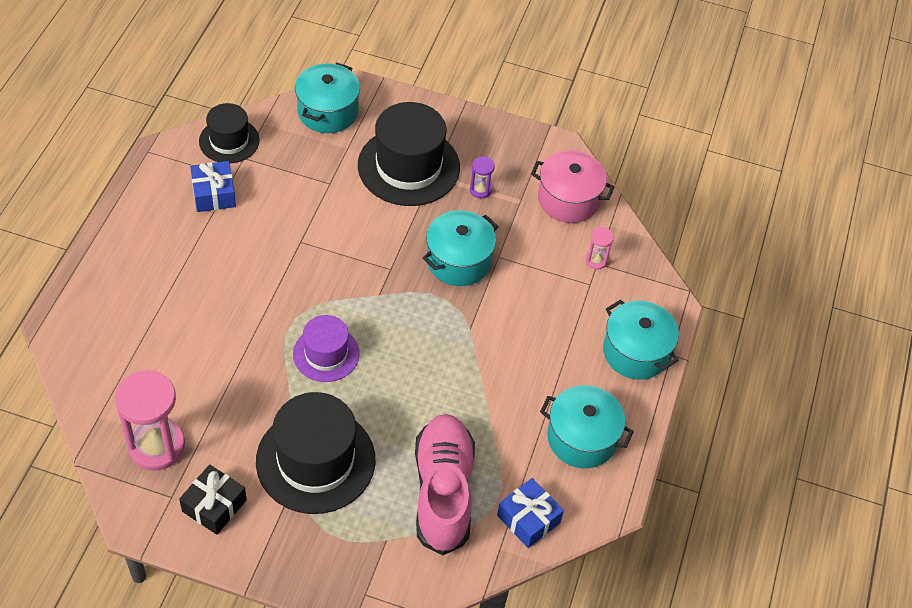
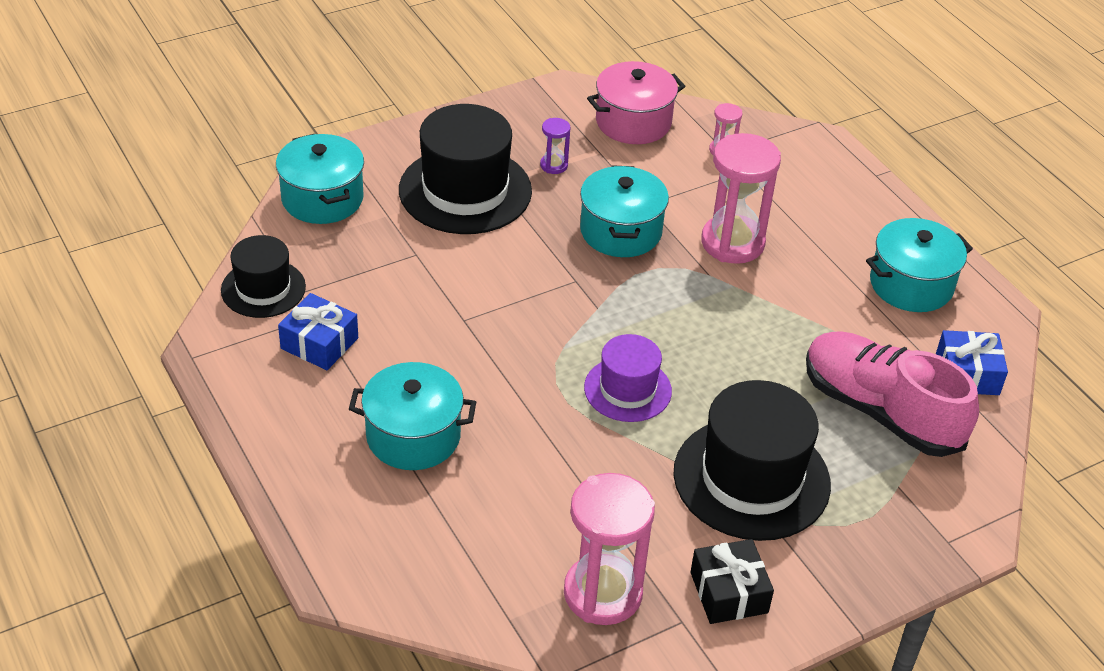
camera: 45 degrees left, 10 degrees down
(513, 321) = (732, 243): none -> pink hourglass
(636, 352) = (851, 193): turquoise pot -> turquoise pot (413, 436)

